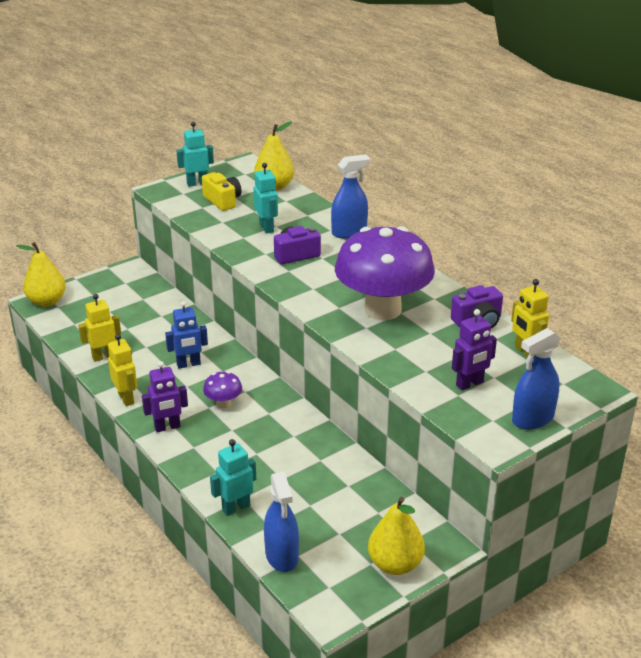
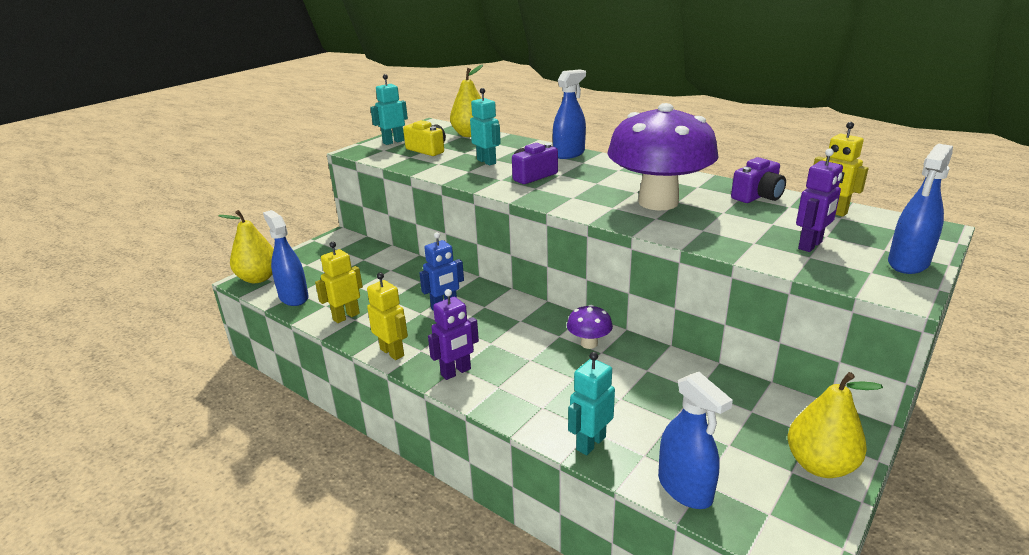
camera: 15 degrees left, 5 degrees down
(69, 328) = (293, 297): none -> blue spray bottle
(223, 404) = (505, 336): purple mushroom -> purple mushroom (589, 343)

